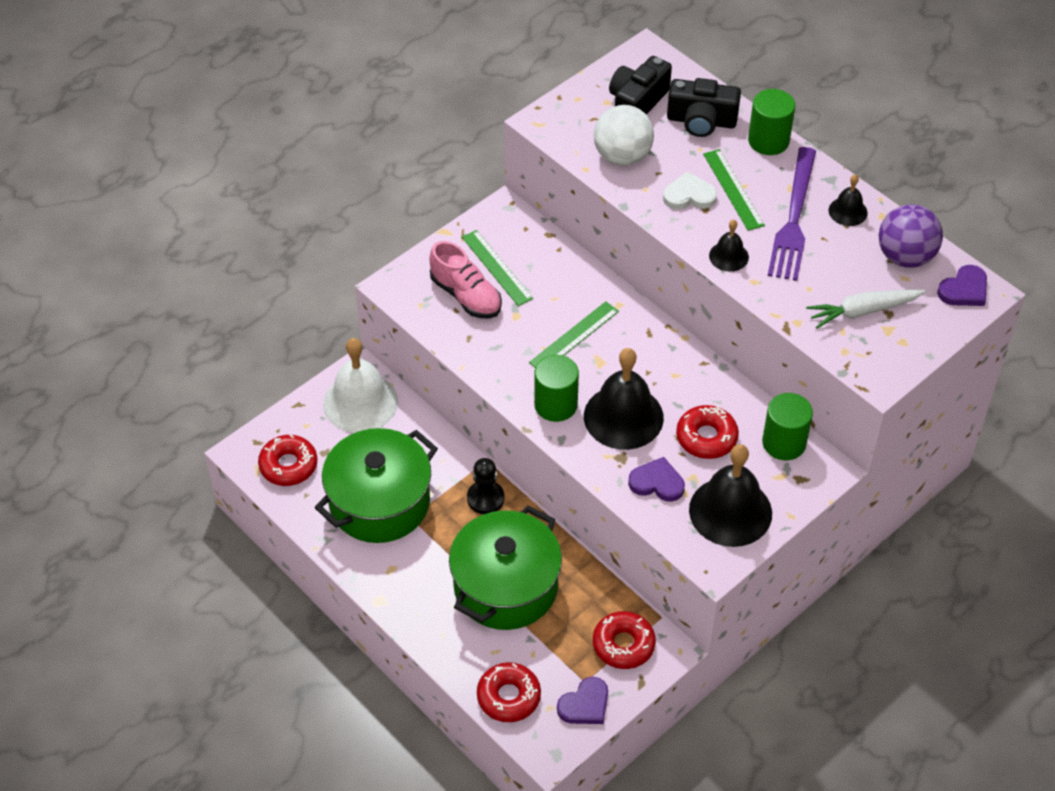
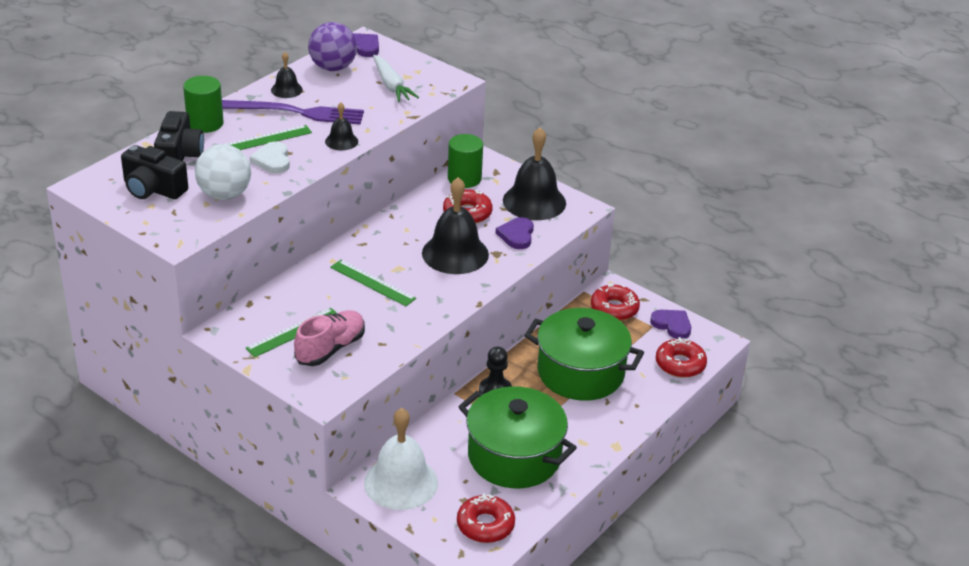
camera: 100 degrees left, 15 degrees down
(555, 405) = (449, 289): green cylinder -> none

